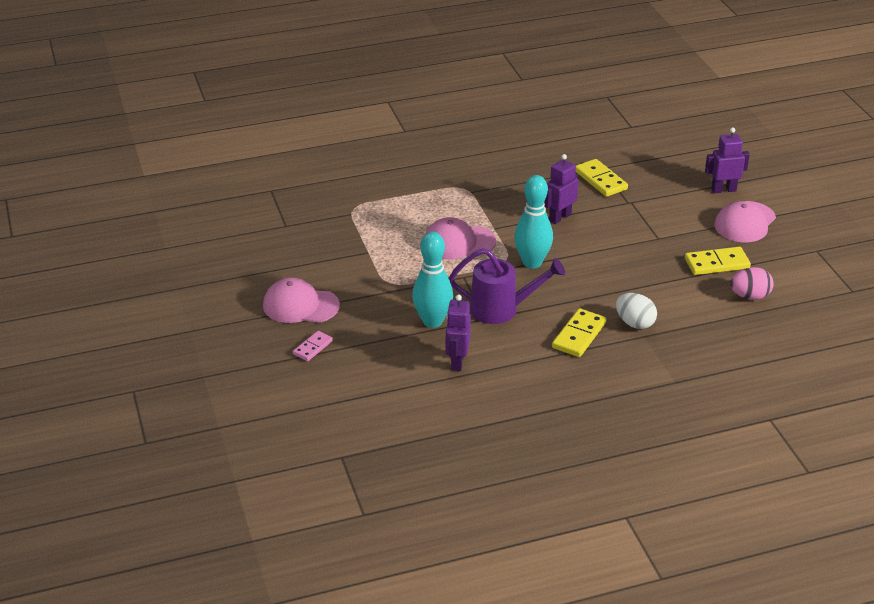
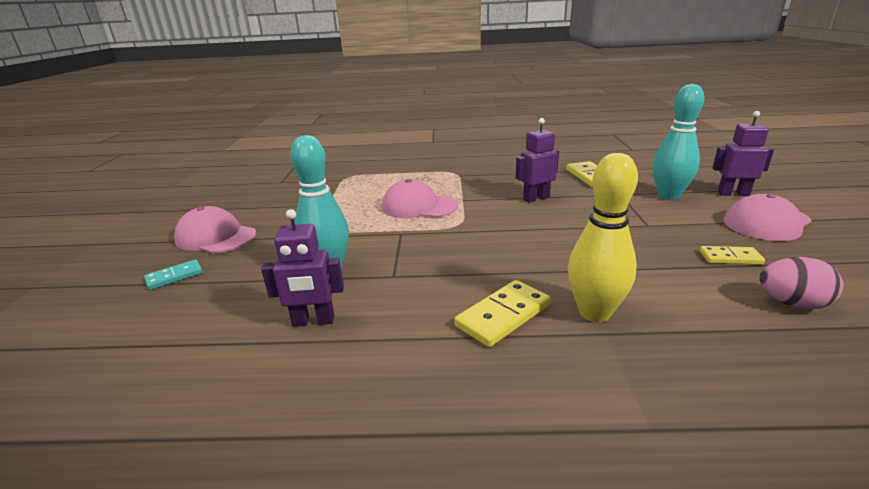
camera: 20 degrees right, 10 degrees down
(313, 348) = (174, 276): pink domino -> turquoise domino
(457, 361) = (313, 321): purple robot -> purple robot turned 120 degrees counterclockwise
(501, 309) = (418, 269): purple watering can -> none
(532, 262) = (485, 230): turquoise bowling pin -> turquoise bowling pin (668, 196)
(634, 323) = (594, 313): white egg -> yellow bowling pin
(717, 264) = (730, 258): yellow domino -> yellow domino, size x0.63

